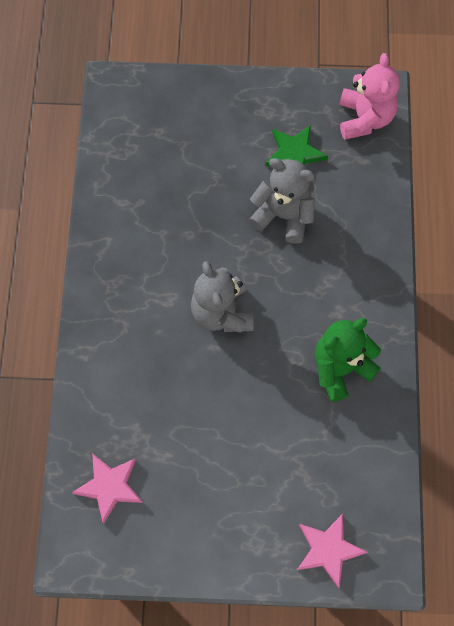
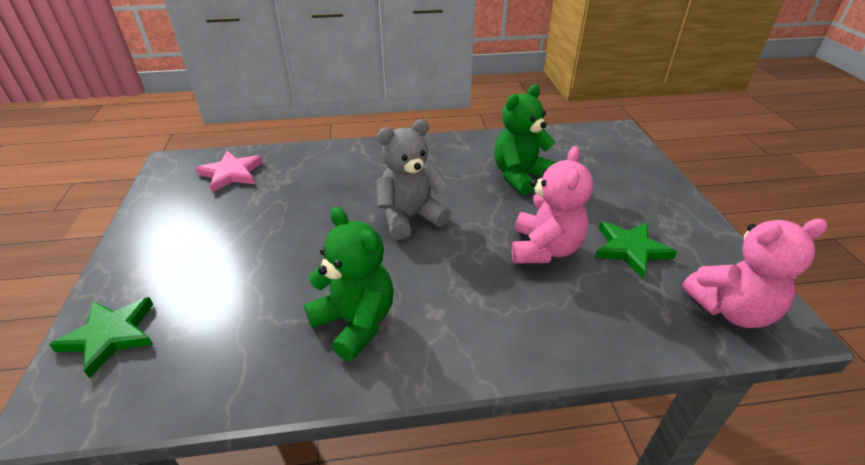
camera: 80 degrees right, 30 degrees down
(176, 203) = (520, 176): none -> green teddy bear
(283, 215) = (544, 249): grey teddy bear -> pink teddy bear
(328, 549) = (110, 336): pink star -> green star

